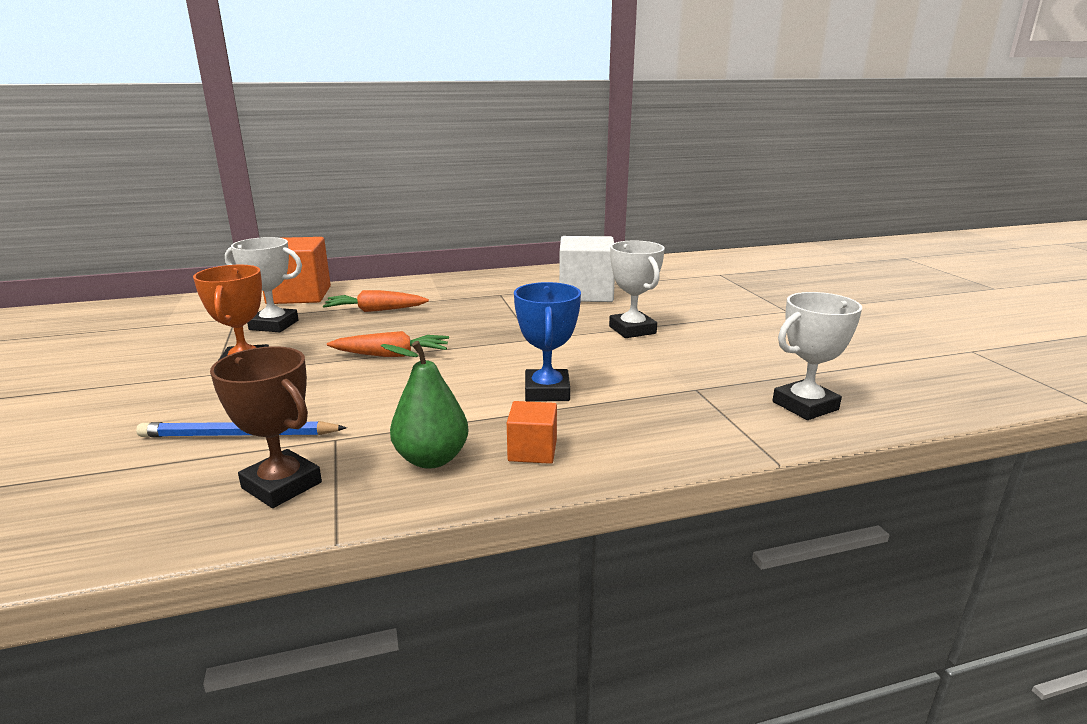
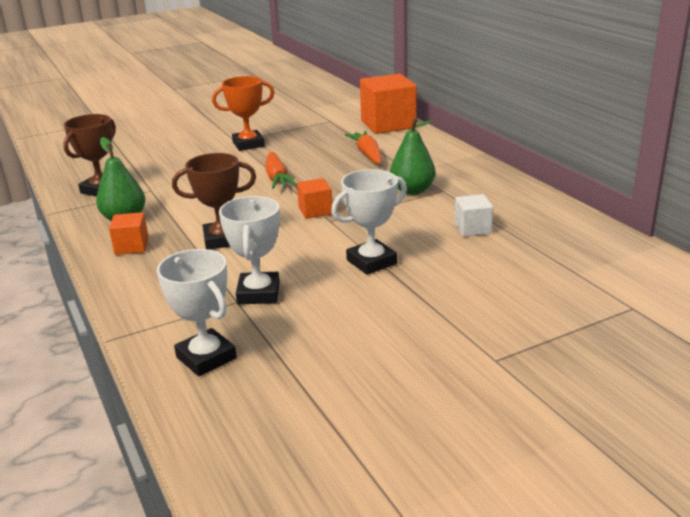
camera: 80 degrees right, 5 degrees up
(239, 435) = (155, 167): blue pencil -> none
(274, 325) = (320, 133): white trophy -> white trophy (258, 293)
(491, 303) = (412, 190): none -> green pear
(504, 343) = (315, 211): none -> orange cube
(547, 391) = (222, 240): blue trophy -> brown trophy
(586, 293) = (472, 228): white cube -> white cube, size x0.50

